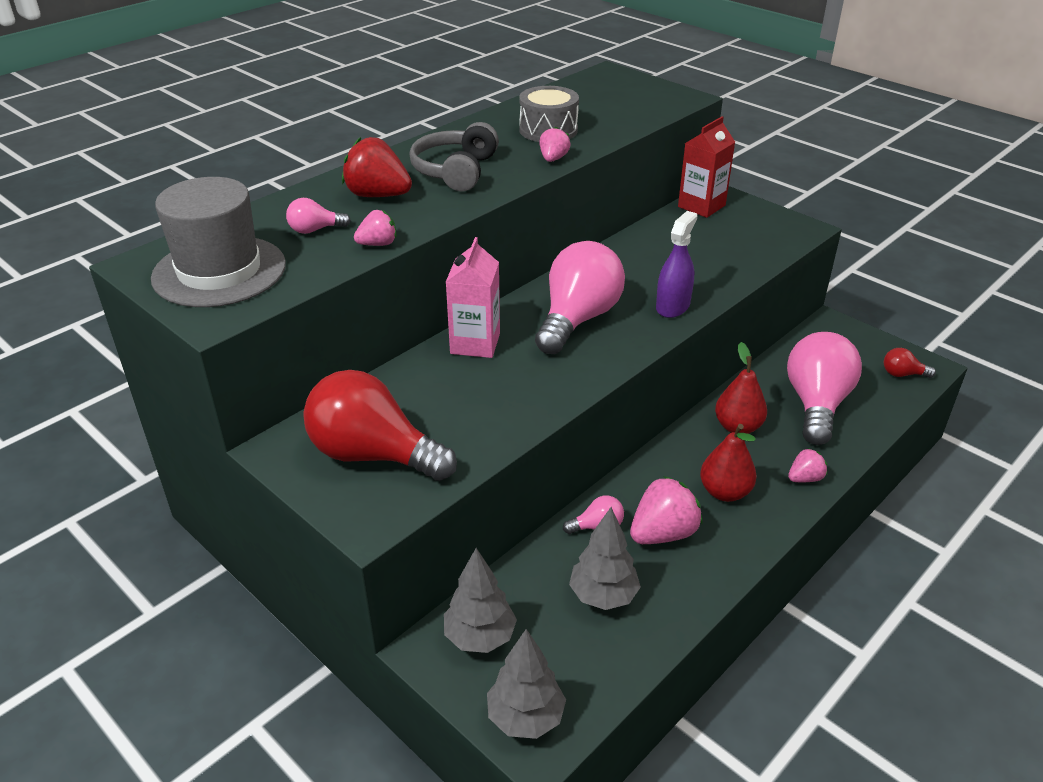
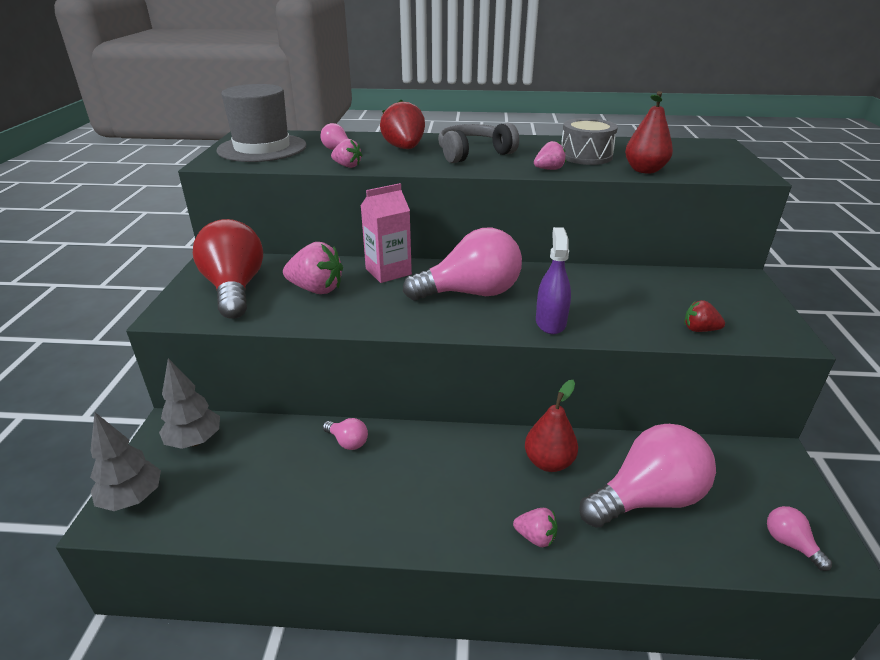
camera: 50 degrees right, 5 degrees down
(603, 596) = (278, 480): grey tree -> none
(663, 533) = (373, 479): pink strawberry -> pink strawberry (316, 289)
(672, 306) = (550, 322): purple spray bottle -> purple spray bottle turned 75 degrees counterclockwise
(701, 206) = (712, 280): red carton -> none
(725, 492) = (459, 492): red pear -> red pear (645, 170)
(757, 253) = (699, 330): none -> red strawberry
(902, 374) = (790, 543): red light bulb -> pink light bulb

